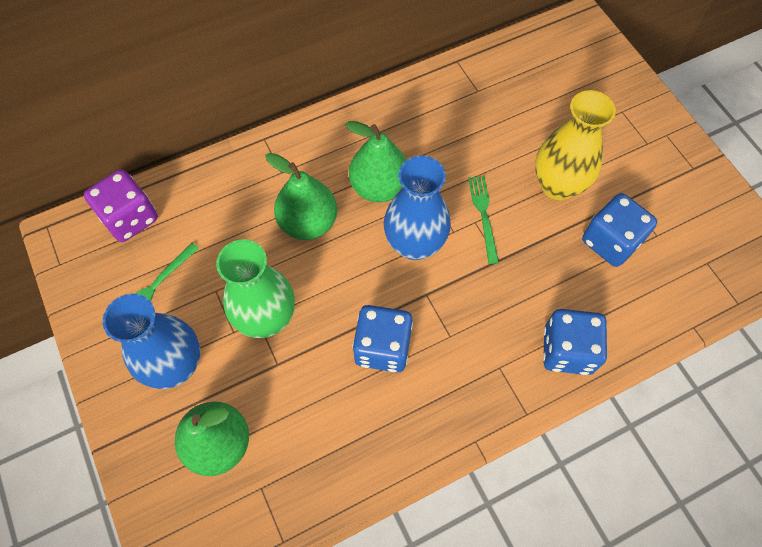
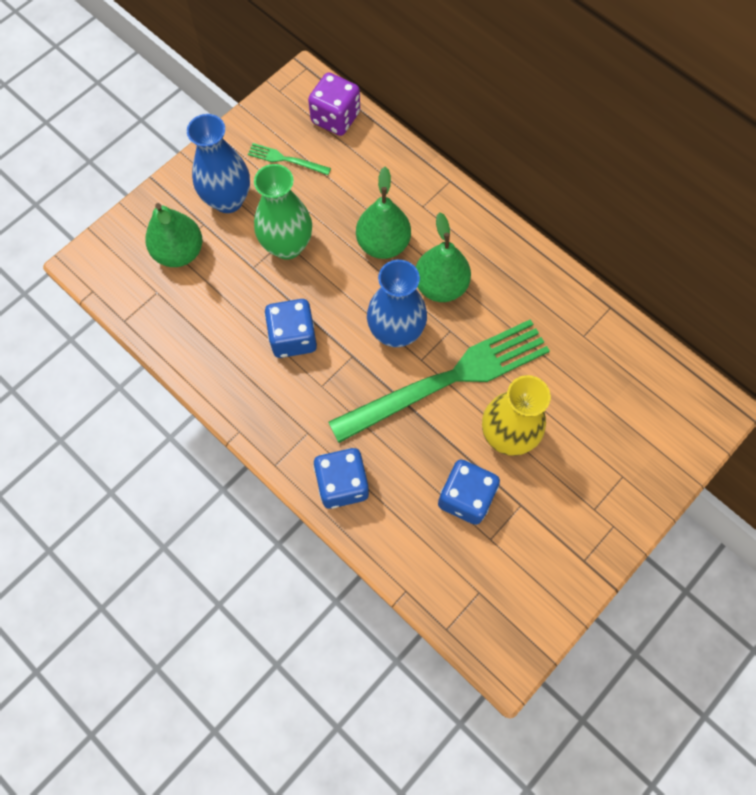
camera: 70 degrees right, 5 degrees up
(483, 215) = (447, 379): green fork -> green fork, size x2.48

